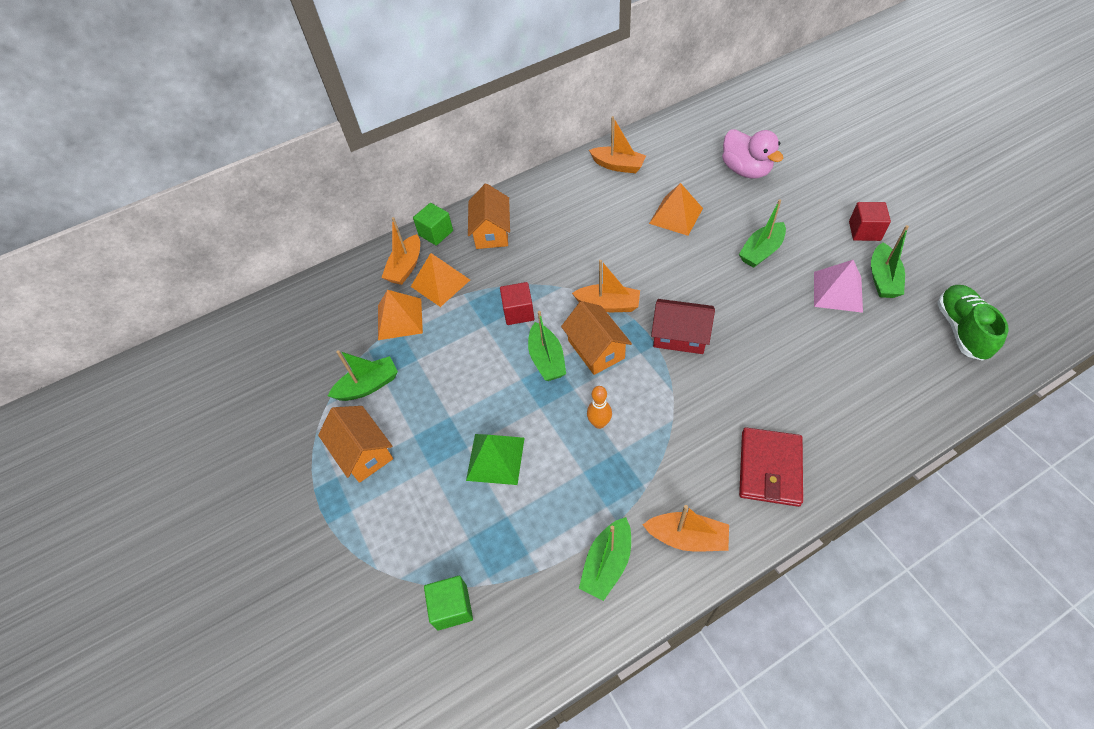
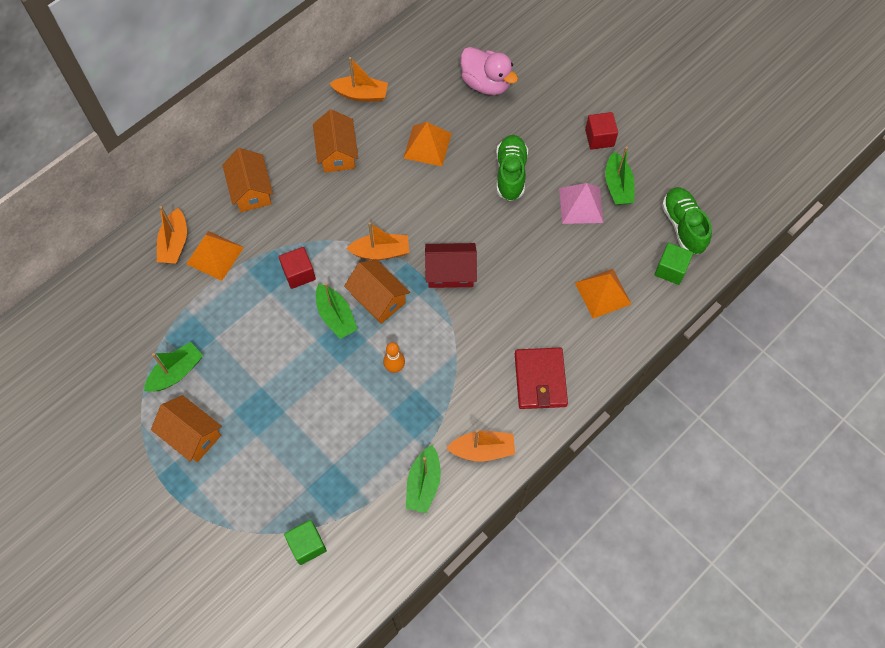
camera: 20 degrees left, 10 degrees up
(400, 319) = (186, 300): orange pyramid -> orange pyramid (603, 293)
(436, 233) = (194, 200): green cube -> green cube (670, 269)
(495, 459) = (312, 417): green pyramid -> none
(583, 211) = (337, 153): none -> orange house
(761, 251) = (510, 173): green boat -> green shoe

